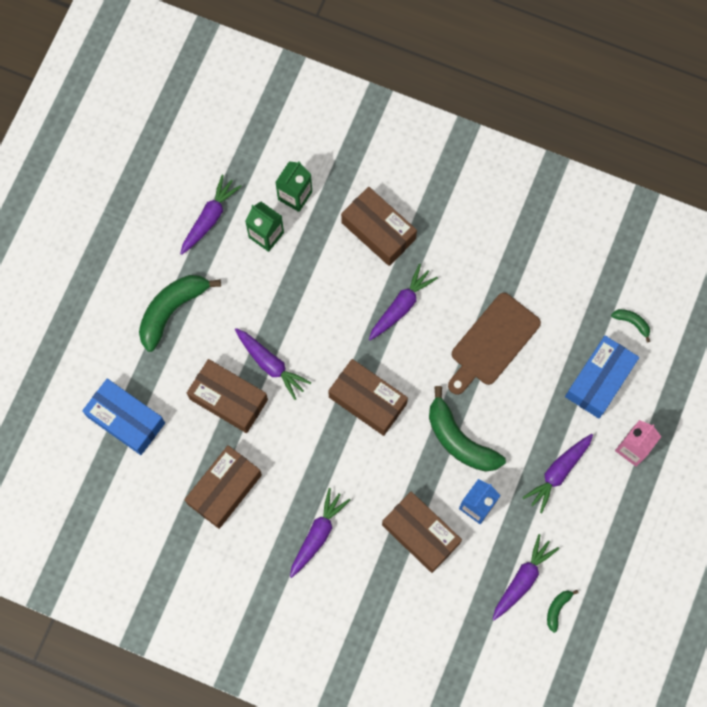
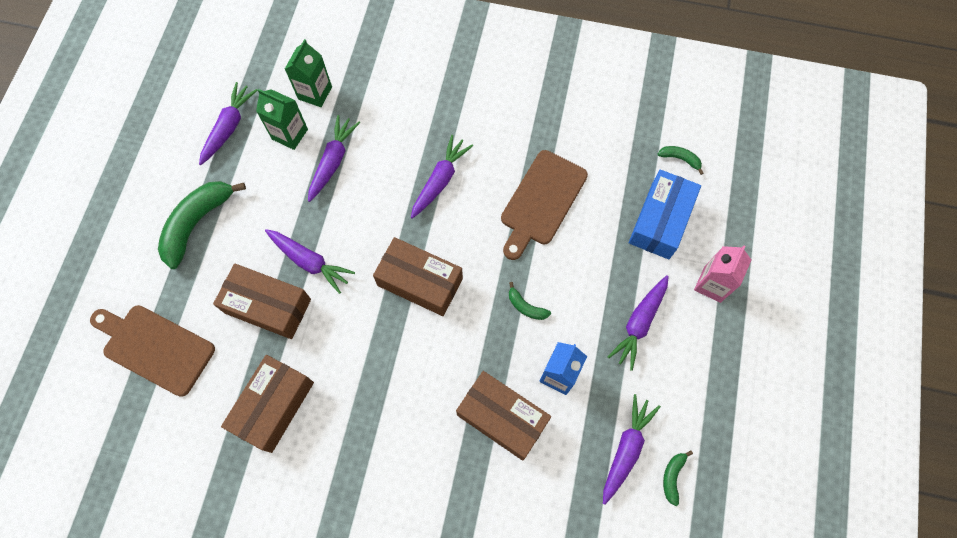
camera: 10 degrees left, 5 degrees down
(126, 420) = (155, 347): blue box -> brown cutting board
(317, 534) = (386, 439): purple carrot -> purple carrot (333, 161)
(378, 231) = (405, 112): brown box -> none
(459, 440) = (526, 307): green banana -> green banana, size x0.46

